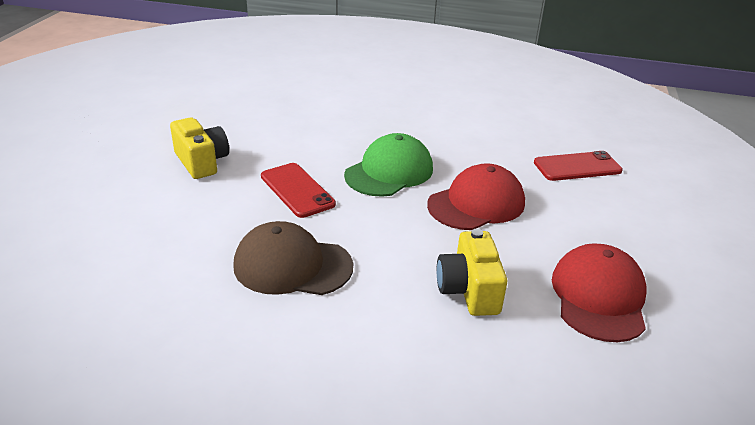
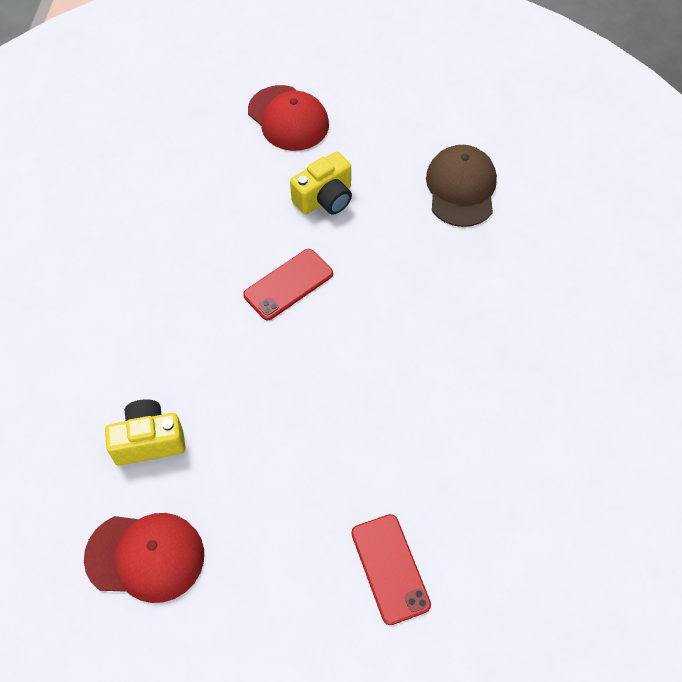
camera: 85 degrees right, 25 degrees up
(292, 266) = (173, 302): brown cap -> brown cap (461, 188)
(389, 172) = (337, 361): green cap -> none
(476, 204) = (288, 448): red cap -> red cap (288, 118)

